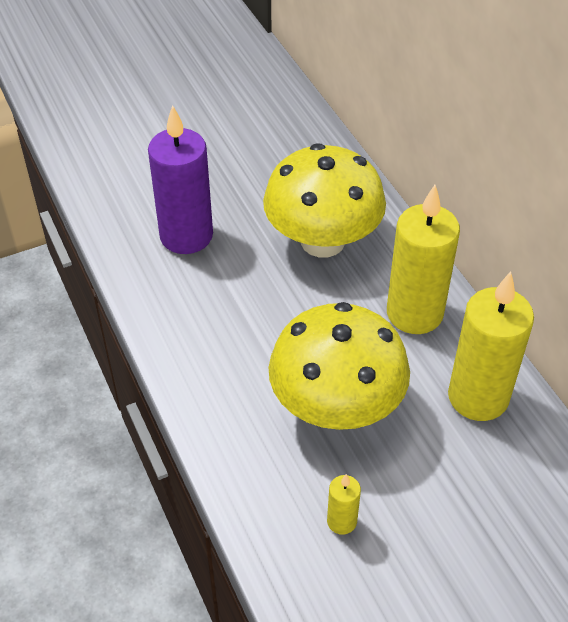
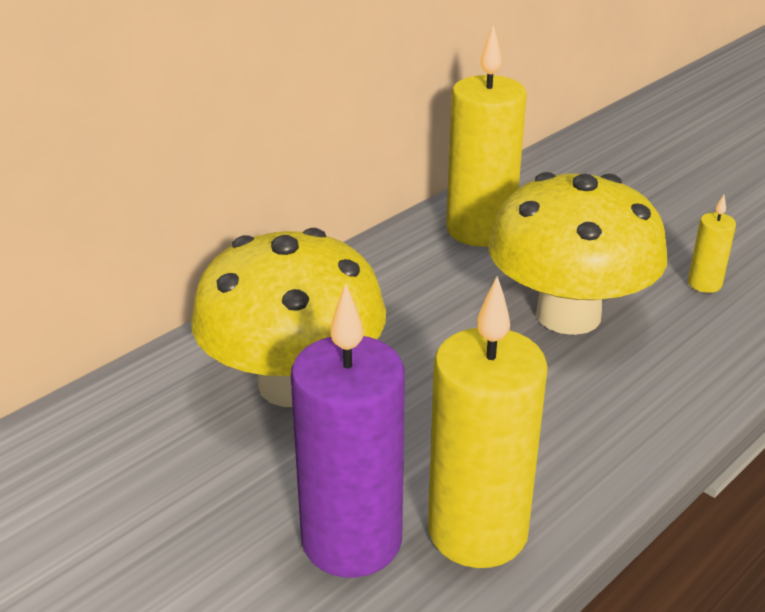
camera: 110 degrees left, 15 degrees down
(414, 313) = (386, 286): yellow candle -> yellow candle (477, 532)

